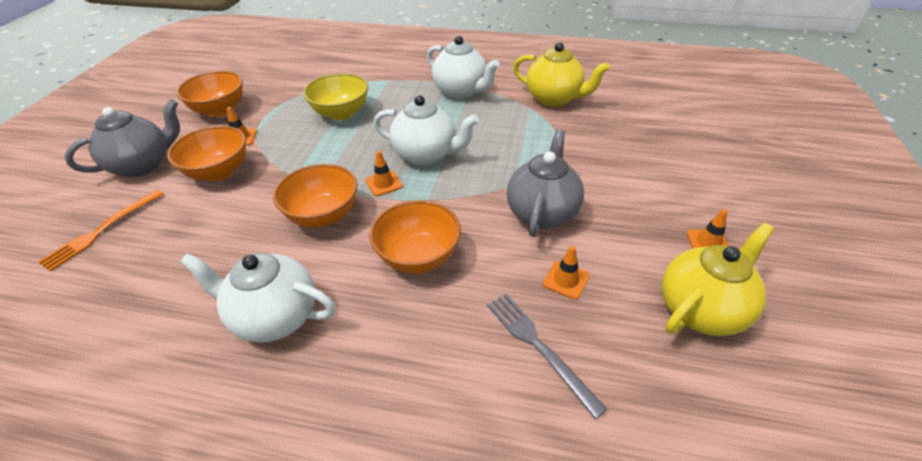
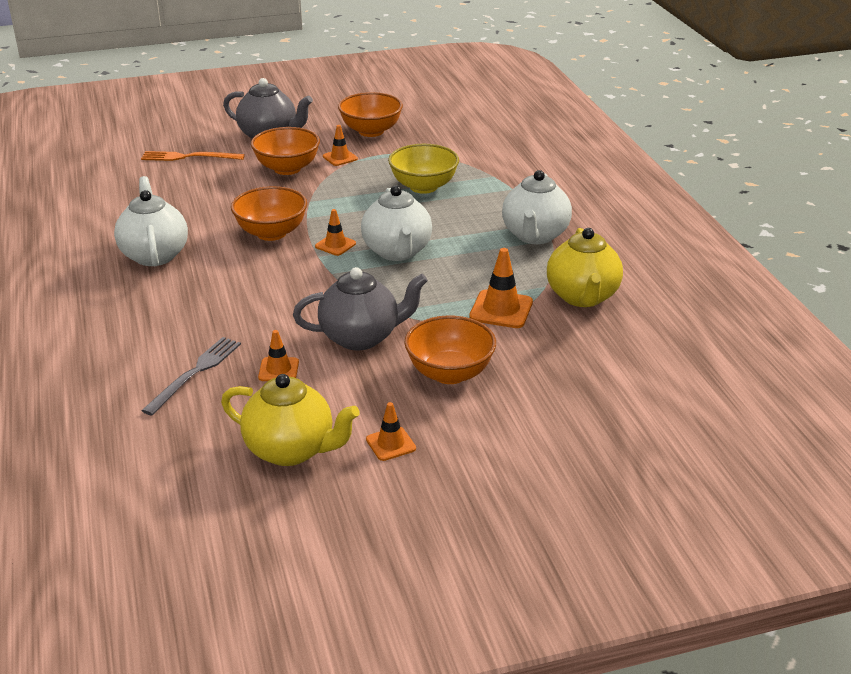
camera: 60 degrees right, 10 degrees down
(418, 257) = (255, 291): orange bowl -> orange bowl (449, 373)
(548, 134) = (501, 309): none -> orange traffic cone

